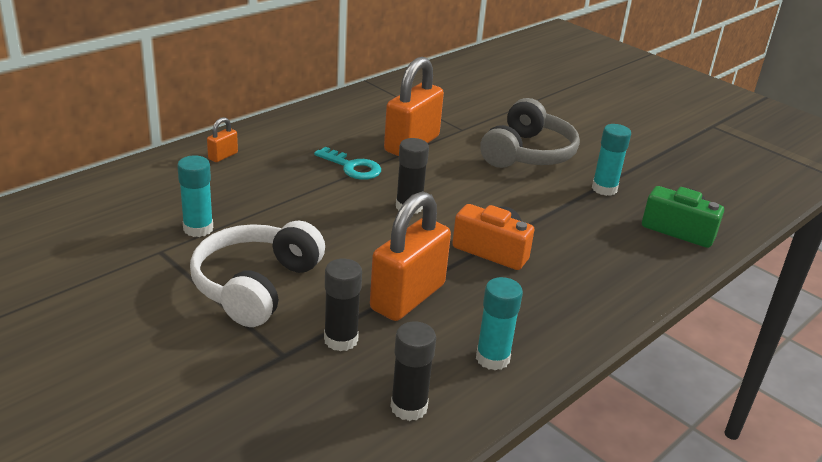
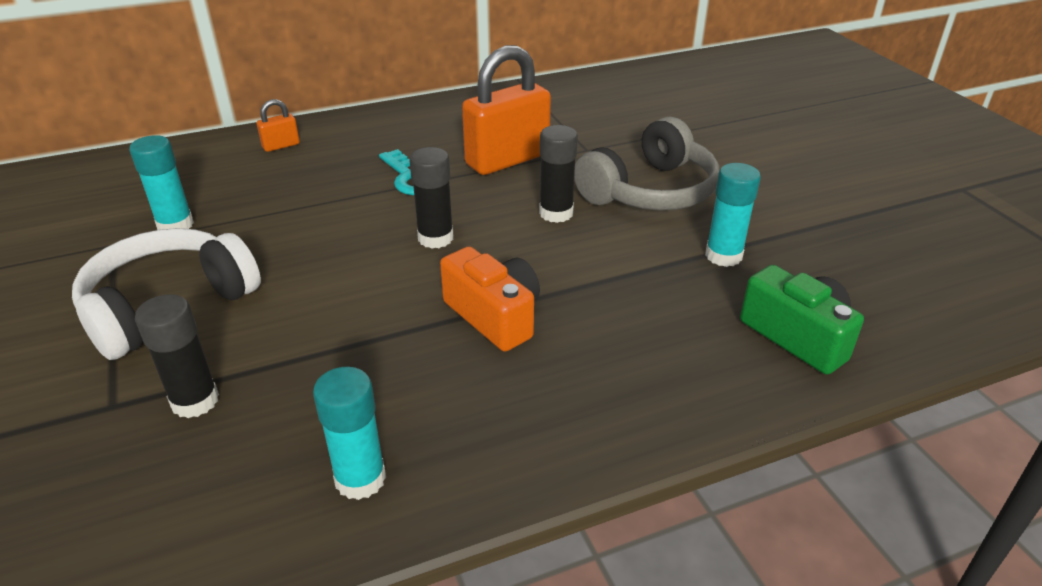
camera: 25 degrees right, 5 degrees up
(407, 297) = (328, 360): orange padlock -> none
(409, 407) = (186, 525): black glue stick -> black glue stick (556, 213)

